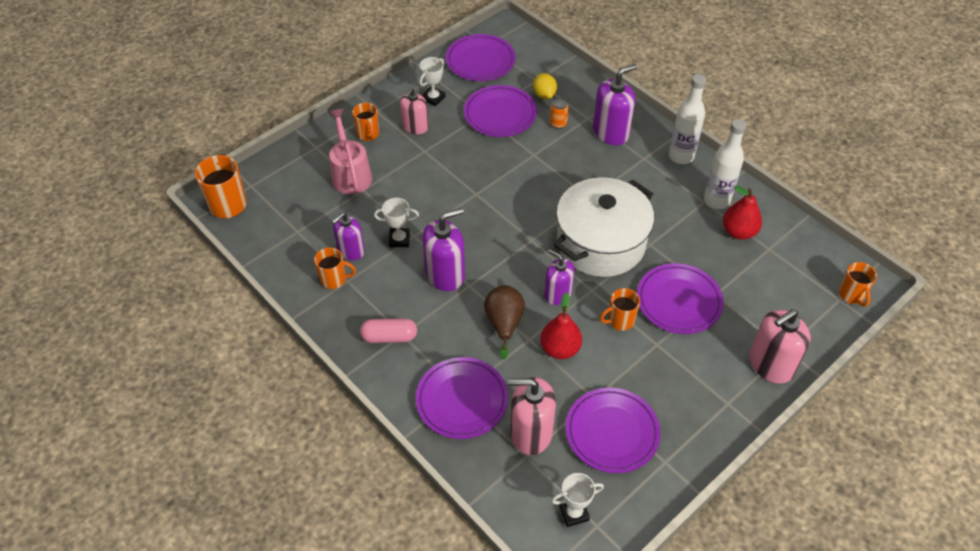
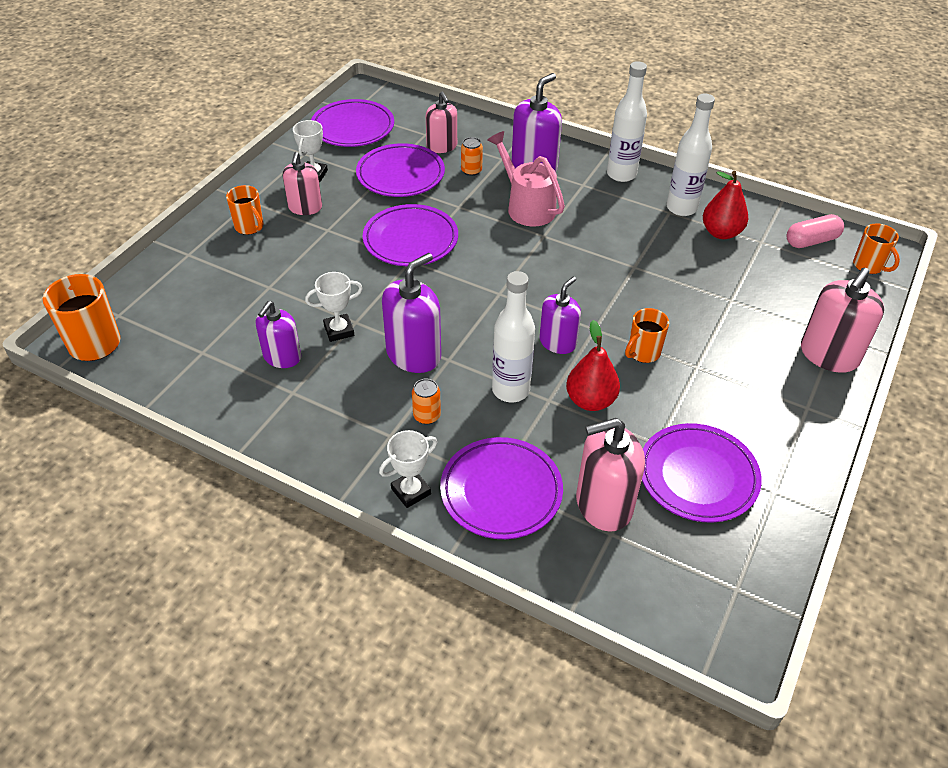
camera: 20 degrees left, 5 degrees down
(334, 279) = (274, 395): orange mug -> none
(350, 173) = (245, 273): pink watering can -> pink watering can (526, 206)
(389, 337) = (375, 443): pink capsule -> pink capsule (811, 241)
(434, 326) = (427, 416): none -> orange can
(504, 323) = (510, 390): brown pear -> white bottle
(544, 95) = (442, 146): yellow lemon -> pink soap dispenser
(557, 294) = (558, 342): purple soap dispenser -> purple soap dispenser turned 105 degrees clockwise
(574, 513) = (702, 583): white trophy -> white trophy (411, 491)
(600, 243) = (579, 278): white pot -> none
(678, 301) = (696, 316): purple plate -> purple plate (410, 240)

